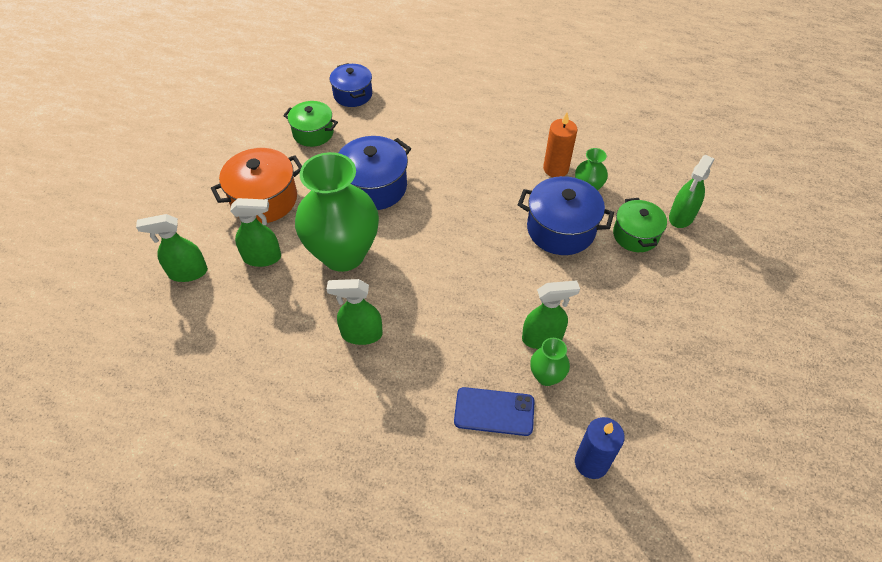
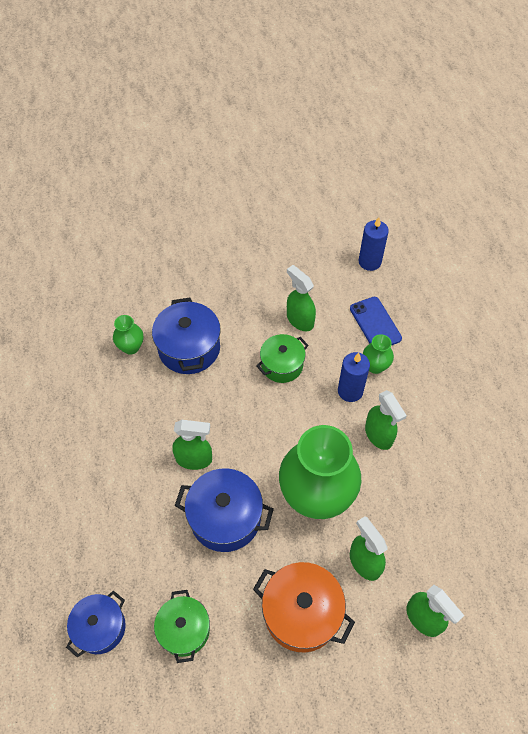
camera: 120 degrees left, 5 degrees up
(426, 337) = (350, 391): none -> blue candle
(546, 376) = (328, 306): green vase -> green vase (375, 366)
(555, 169) = (118, 379): orange candle -> none
(635, 235) = (165, 298): green pot -> green pot (282, 365)
(681, 217) = (128, 276): green spray bottle -> green spray bottle (194, 459)

